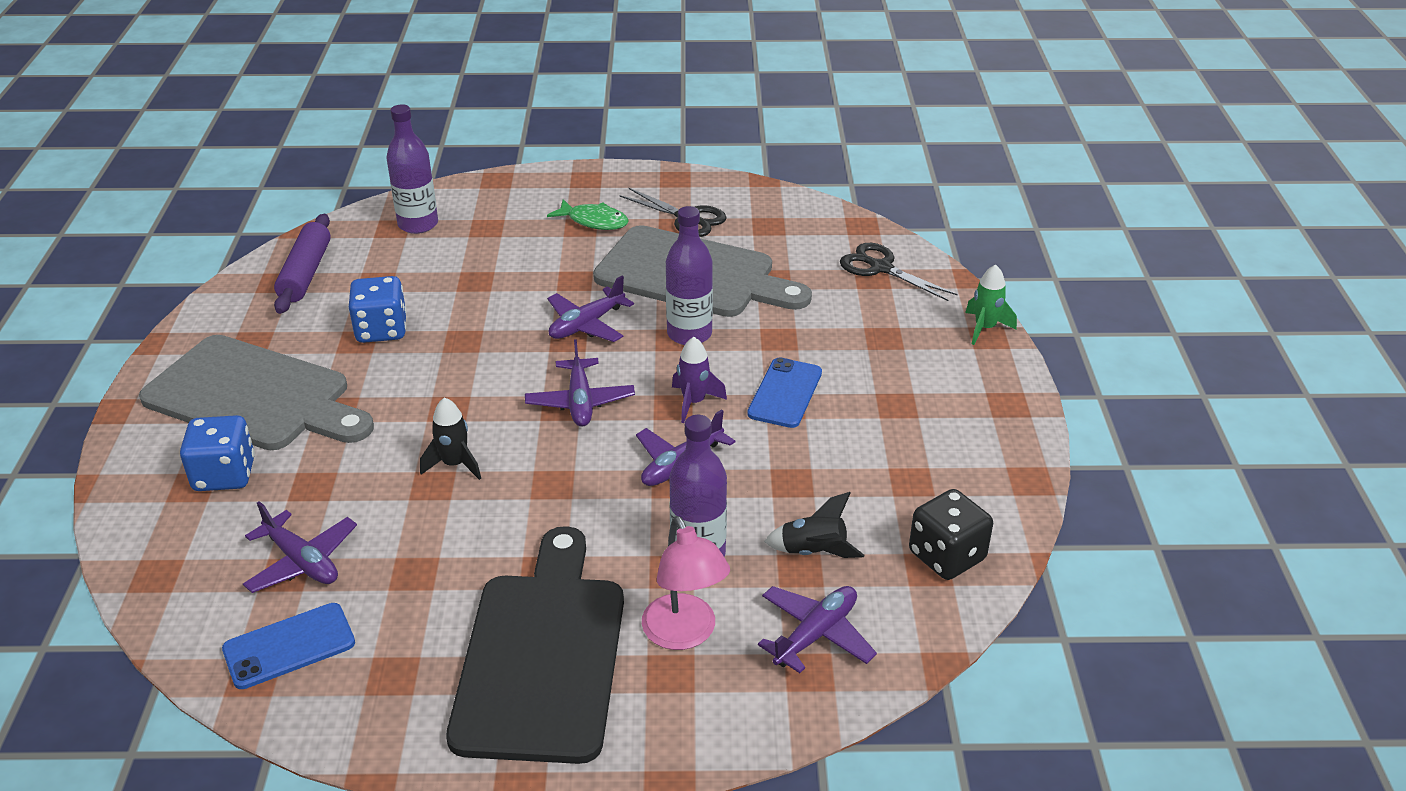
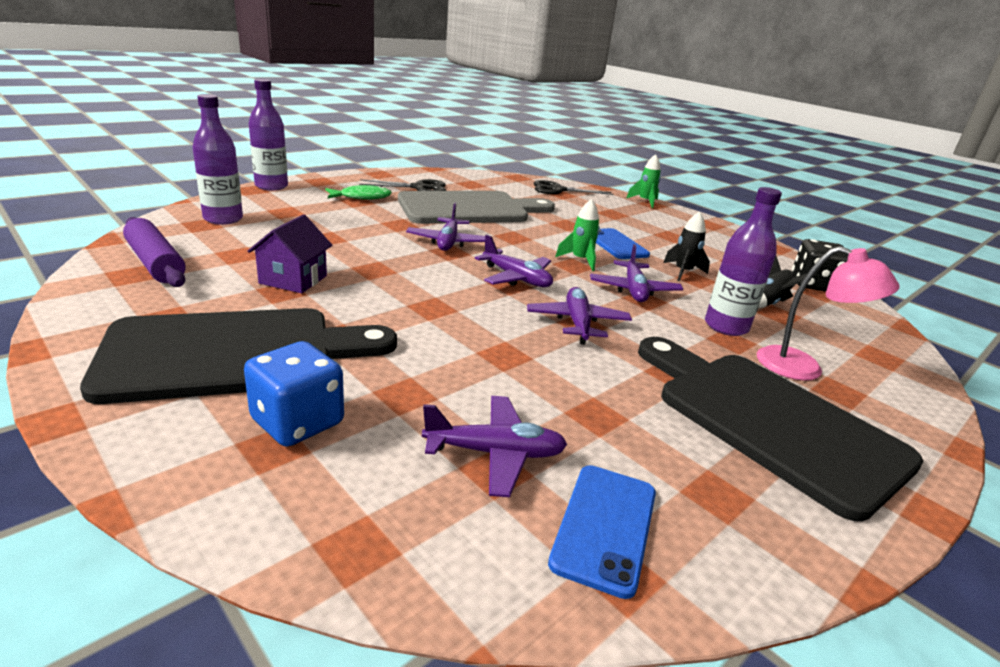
camera: 45 degrees left, 10 degrees down
(254, 396) = (233, 353): grey cutting board -> black cutting board
(381, 330) = (293, 279): blue dice -> purple house
(454, 464) = (498, 337): black rocket -> black rocket (683, 272)
(689, 334) = (517, 233): purple bottle -> purple bottle (271, 186)
(694, 402) = (580, 260): purple rocket -> green rocket
(816, 634) = (846, 339): purple plane -> purple plane (577, 323)

